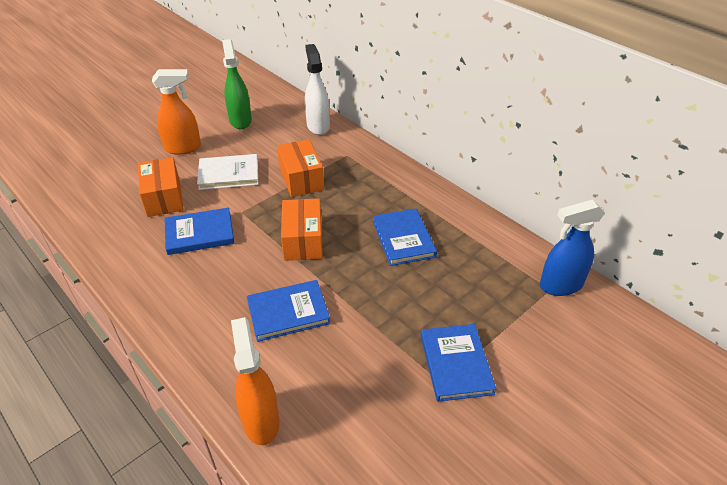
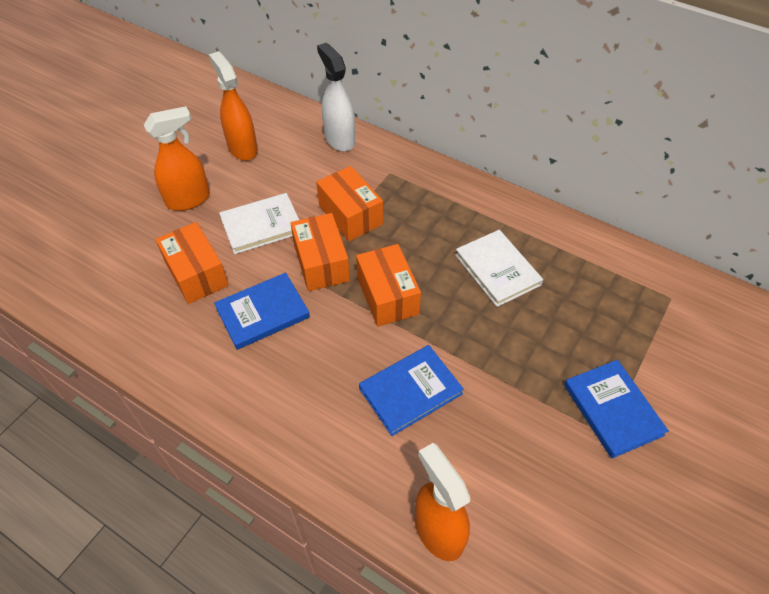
camera: 15 degrees left, 10 degrees up
(240, 120) = (242, 148): green spray bottle -> orange spray bottle
(262, 208) = (321, 263): none -> orange box
(403, 239) = (497, 270): blue book -> white book
(560, 285) = (680, 291): blue spray bottle -> none

